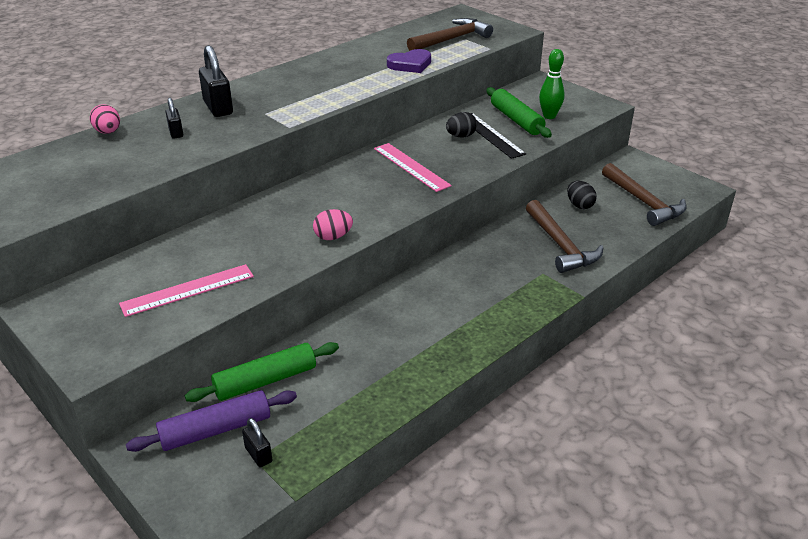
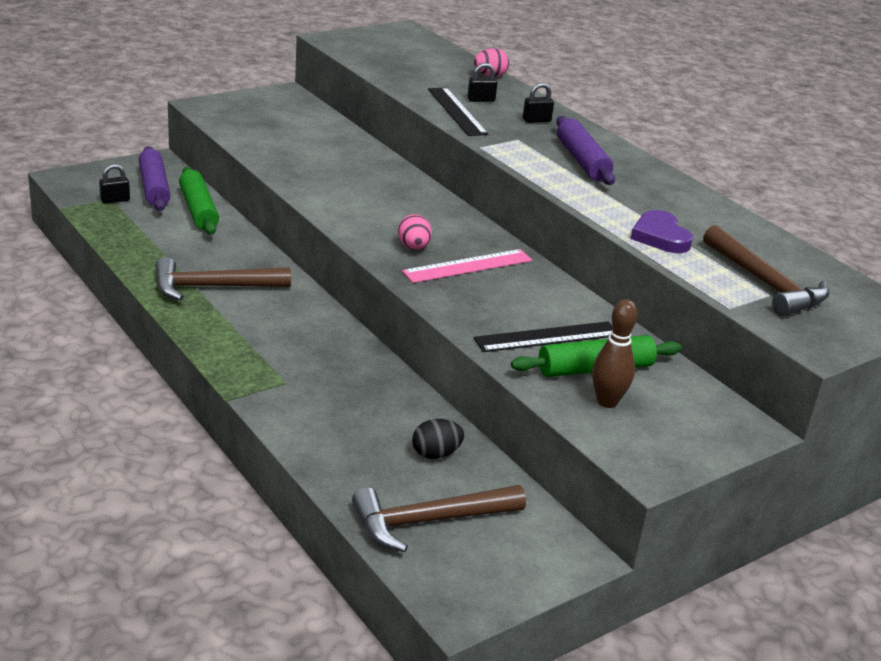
camera: 95 degrees right, 5 degrees down
(188, 290) = (277, 139): pink ruler -> none
(210, 141) = (457, 111): none -> black ruler
(218, 108) = (536, 120): black padlock -> black padlock, size x0.55
(296, 89) = (582, 161): none -> purple rolling pin
(333, 237) = (331, 204): pink egg -> pink egg (413, 247)
(461, 136) = (547, 314): black egg -> none
(549, 116) = (607, 402): green bowling pin -> brown bowling pin
(560, 245) = (340, 411): brown hammer -> brown hammer (212, 287)

